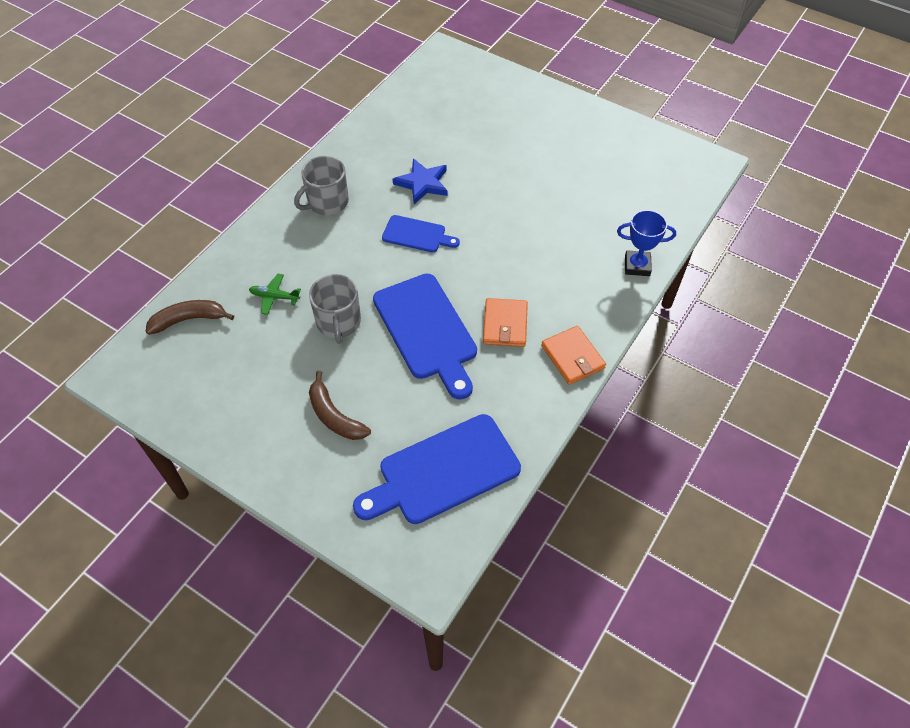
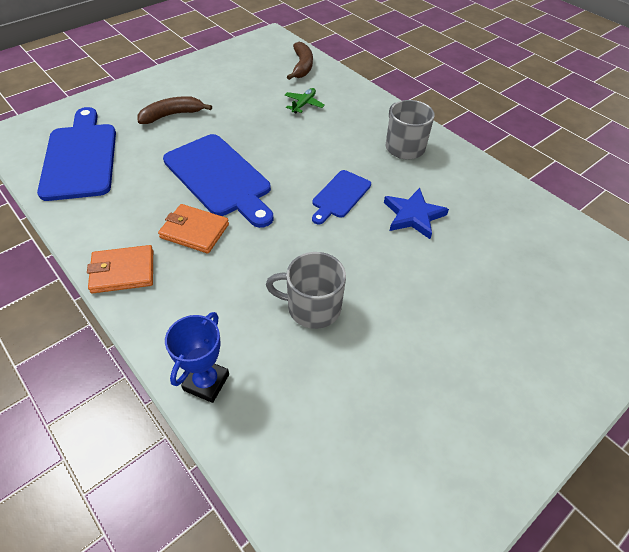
camera: 105 degrees right, 5 degrees down
(338, 322) = (259, 131): grey mug -> grey mug (312, 307)
(427, 331) = (220, 178): blue cutting board -> blue cutting board turned 120 degrees counterclockwise

